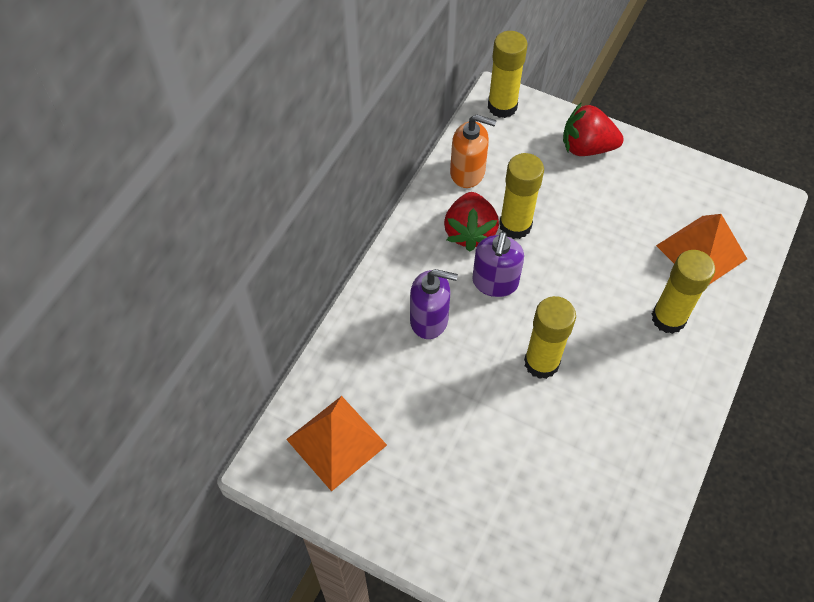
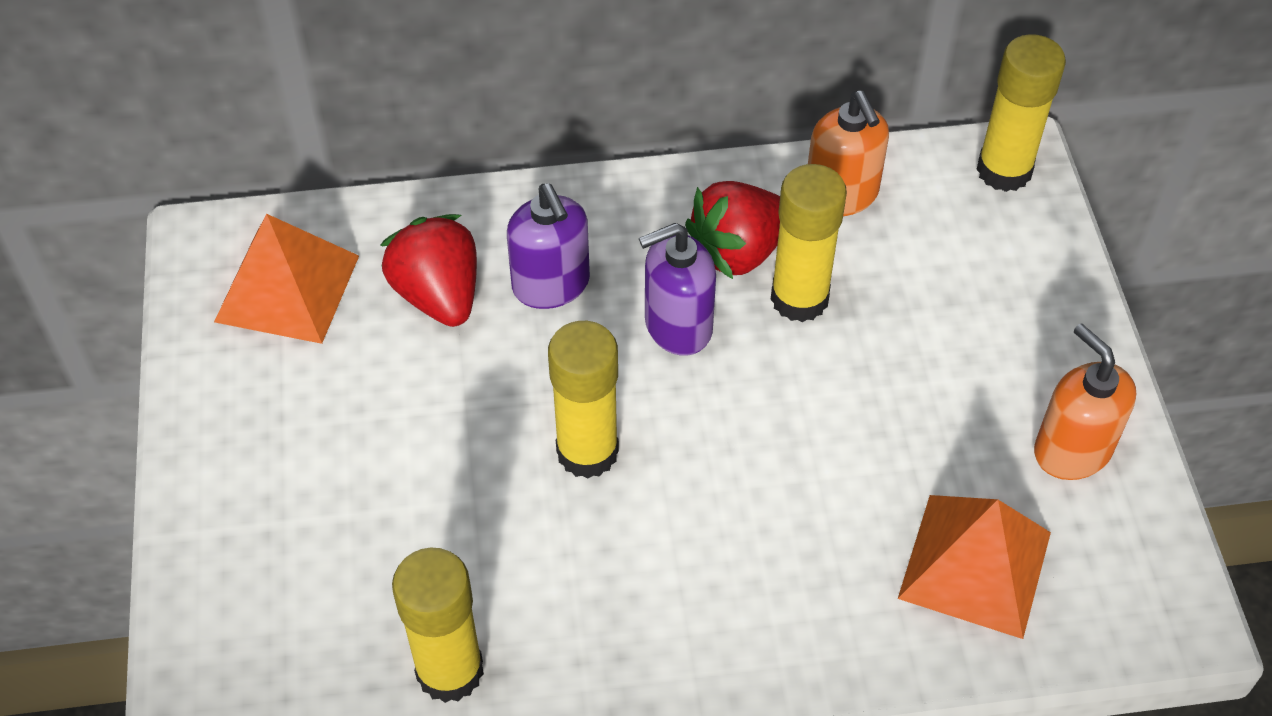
camera: 55 degrees right, 5 degrees down
(586, 147) = (1033, 312): red strawberry -> red strawberry (438, 295)
(667, 181) = (1071, 450): none -> orange soap dispenser
(668, 318) = (804, 578): yellow glue stick -> yellow glue stick (450, 671)

